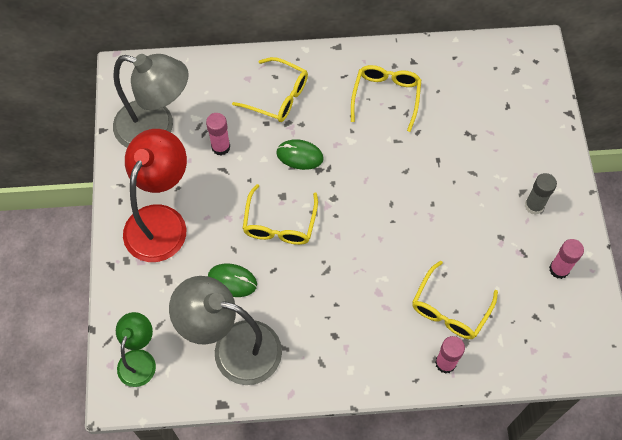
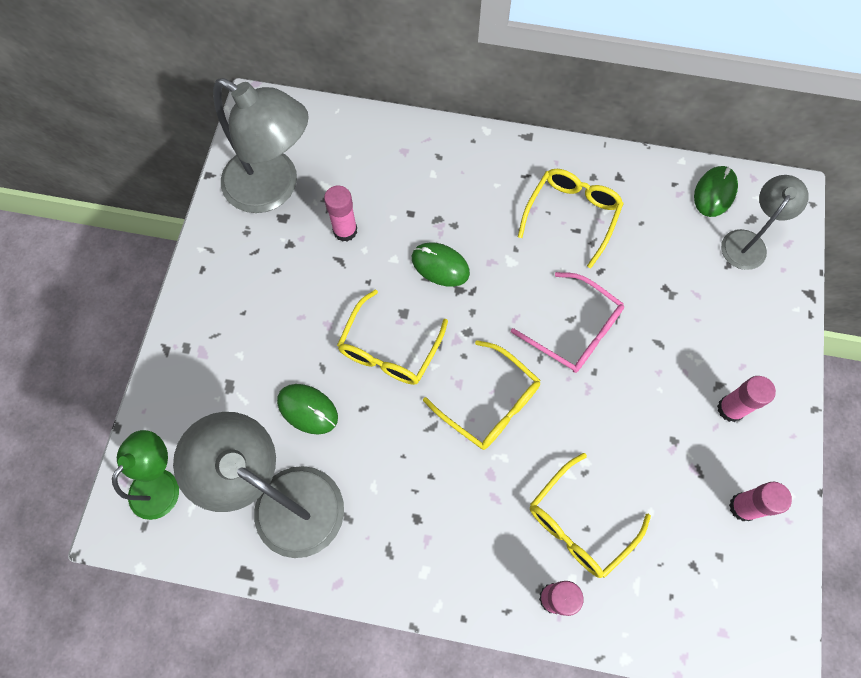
camera: 15 degrees right, 5 degrees up
(161, 221) = (243, 308): red lamp -> none
(278, 96) = (435, 183): yellow glasses -> yellow glasses (490, 403)
(410, 178) = (575, 330): none -> pink glasses
(485, 57) = (714, 193): none -> green mouse
(517, 87) = (747, 242): none -> grey lamp
(534, 206) = (730, 409): grey glue stick -> pink glue stick

